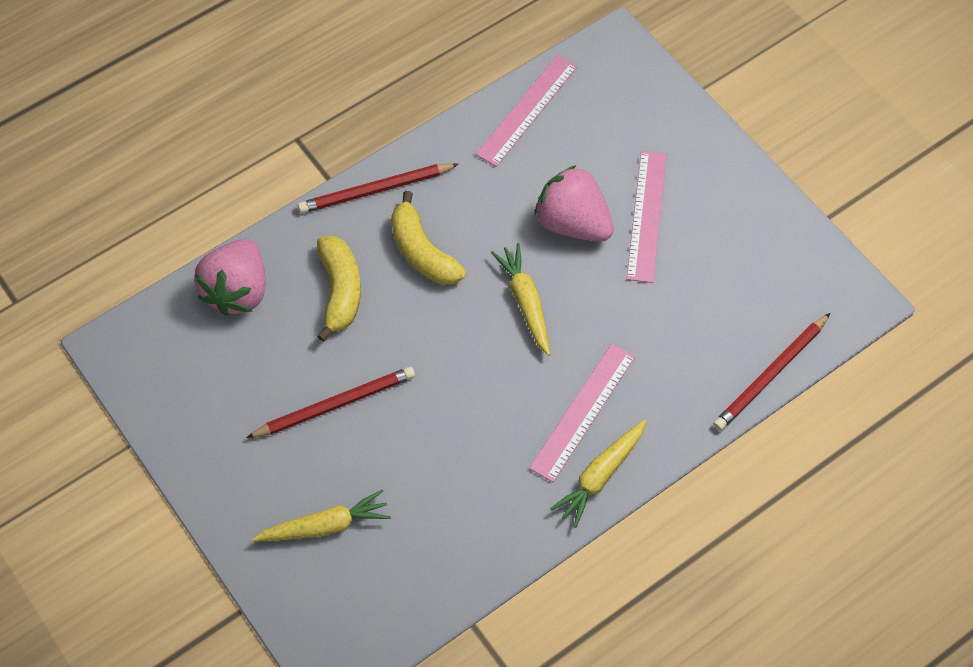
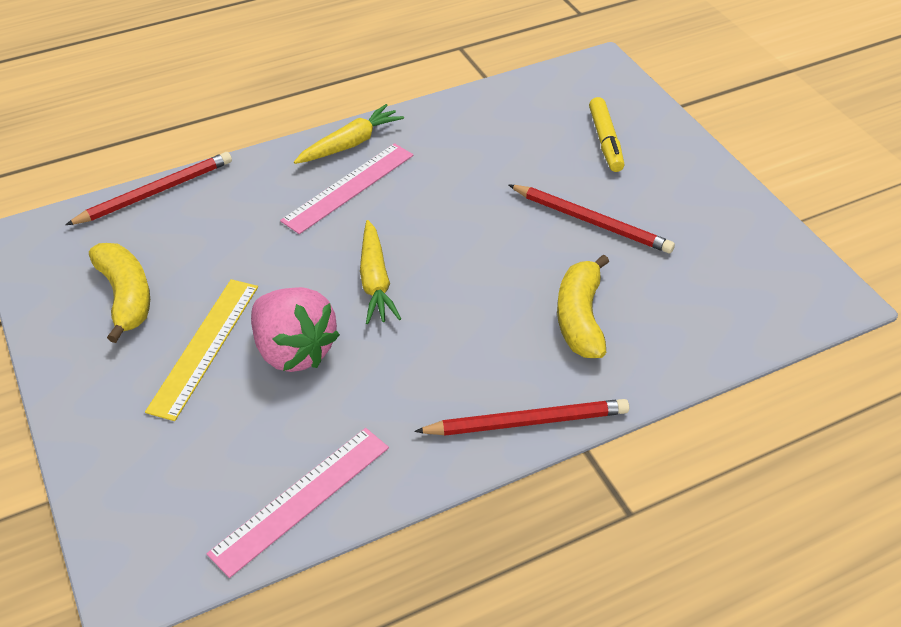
camera: 170 degrees left, 15 degrees down
(238, 291) = (699, 333): pink strawberry -> none
(325, 525) = (605, 141): yellow carrot -> yellow marker
(335, 404) = (591, 221): red pencil -> red pencil turned 135 degrees counterclockwise
(422, 252) = (479, 344): yellow banana -> yellow banana (126, 297)
(647, 215) = (204, 346): pink ruler -> yellow ruler

